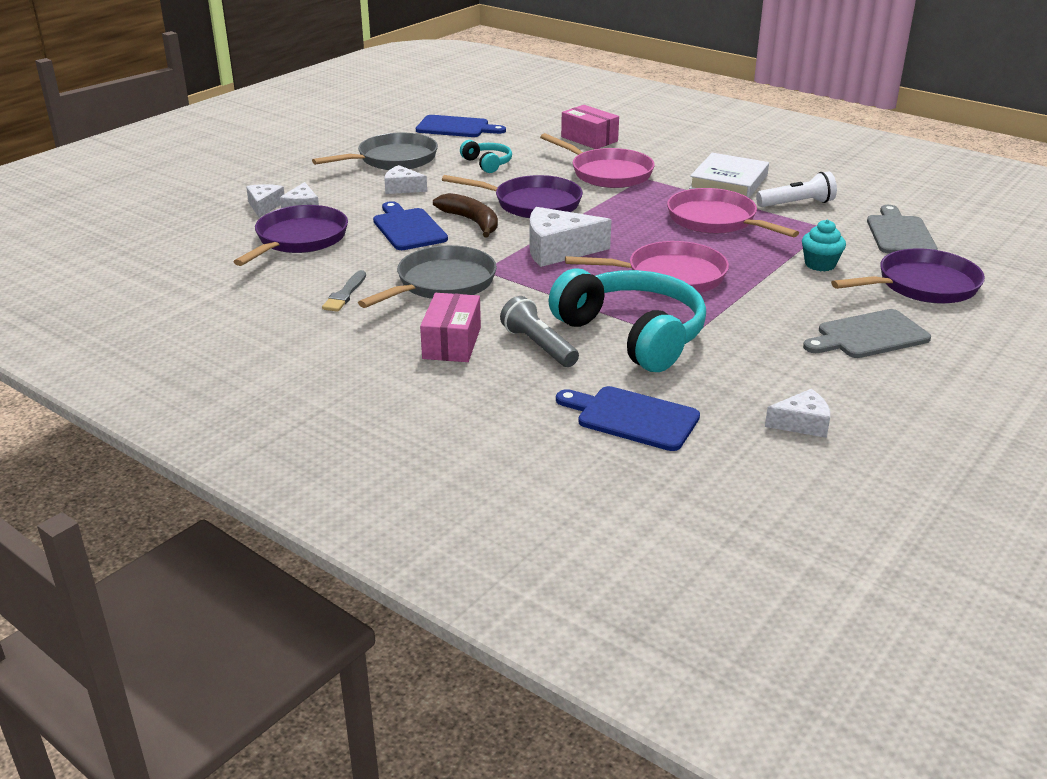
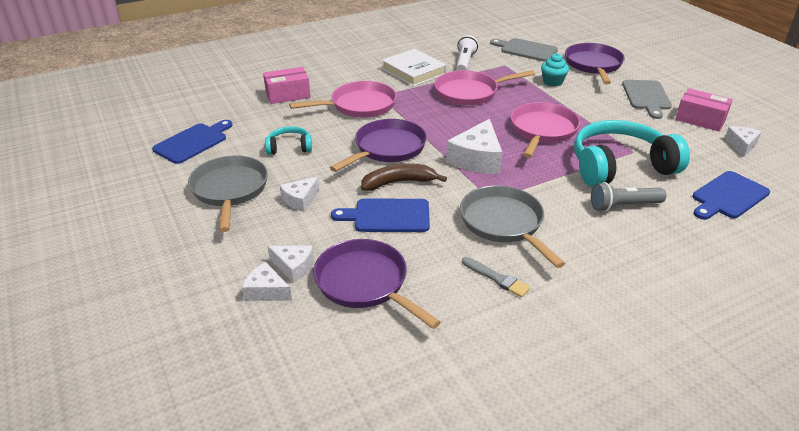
camera: 65 degrees left, 5 degrees up
(452, 343) = (606, 242): pink box -> pink box (700, 119)

